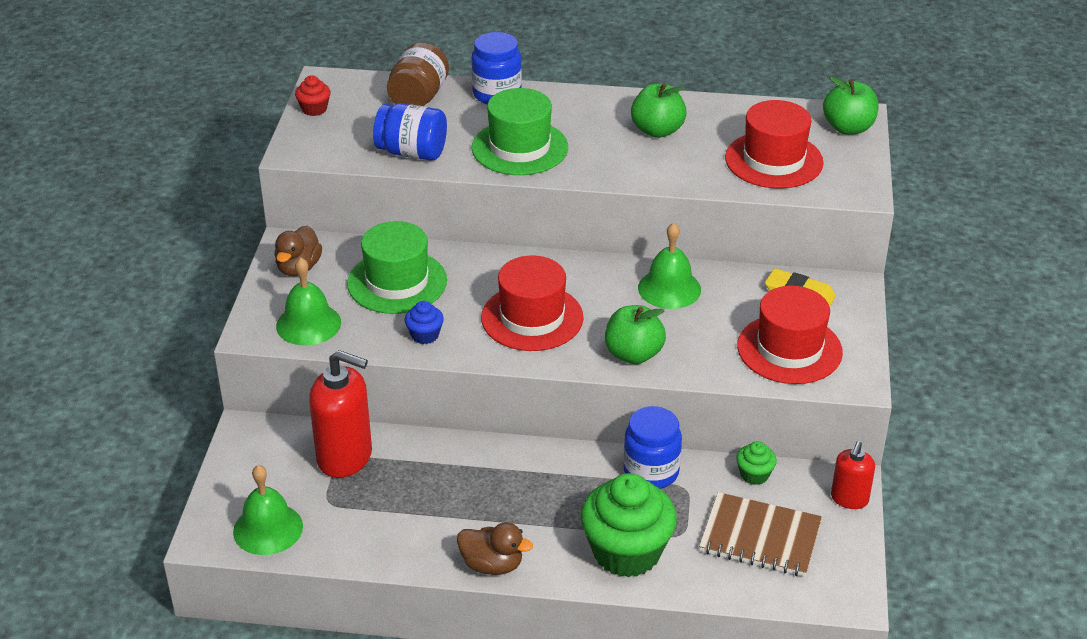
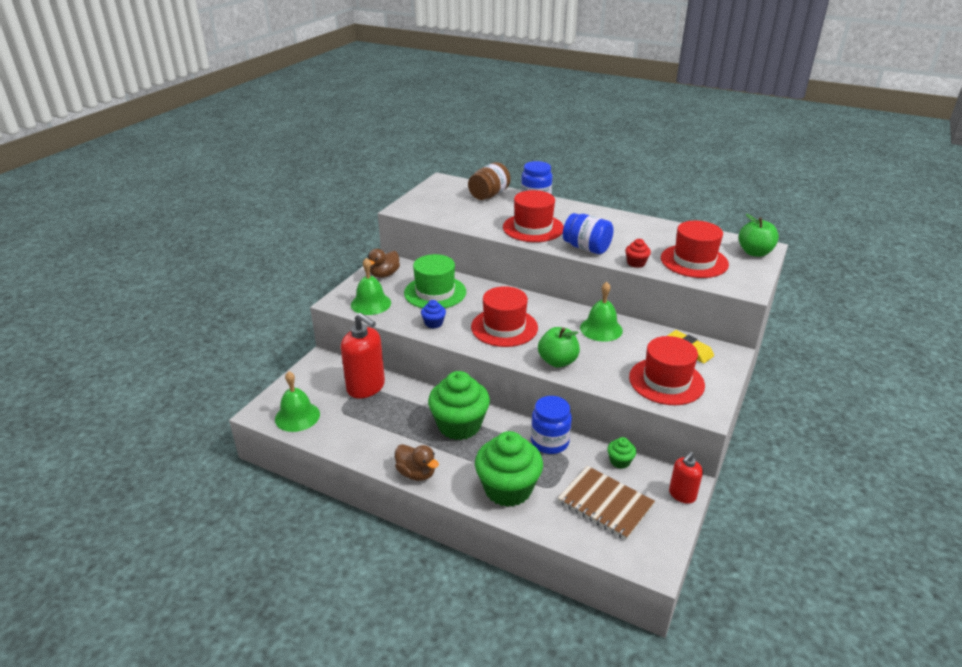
camera: 20 degrees right, 5 degrees down
(314, 109) = (427, 191): red cupcake -> red cupcake (636, 263)
(412, 152) = (468, 220): blue jar -> blue jar (586, 248)
(515, 480) = (459, 425): none -> green cupcake
(520, 148) = (533, 228): green hat -> red hat
(657, 130) = (624, 233): green apple -> none

